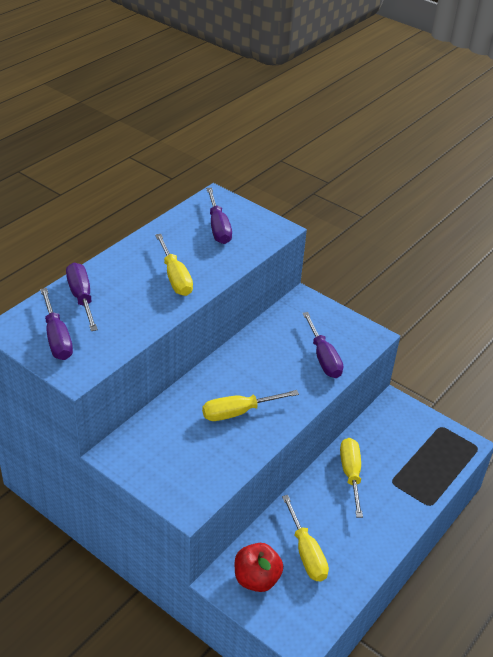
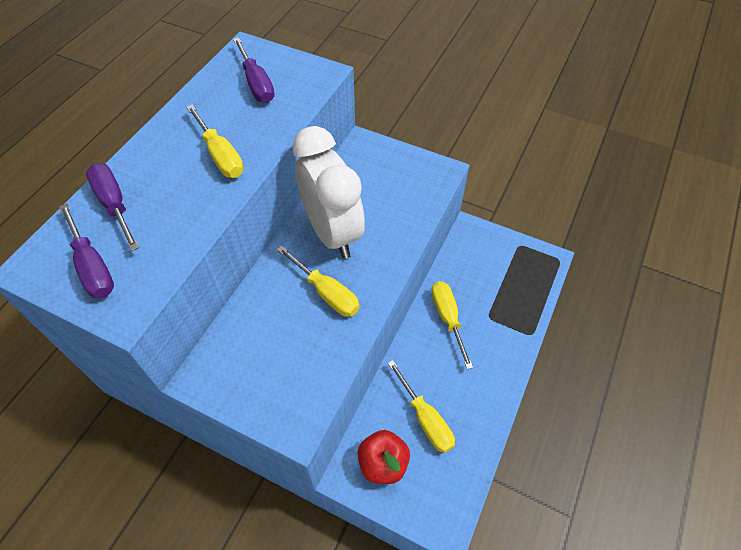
camera: 10 degrees left, 15 degrees up
(239, 412) = (326, 292): yellow screwdriver -> yellow screwdriver turned 105 degrees counterclockwise
(256, 366) = (332, 233): none -> white clock
(323, 357) = (399, 207): purple screwdriver -> none

